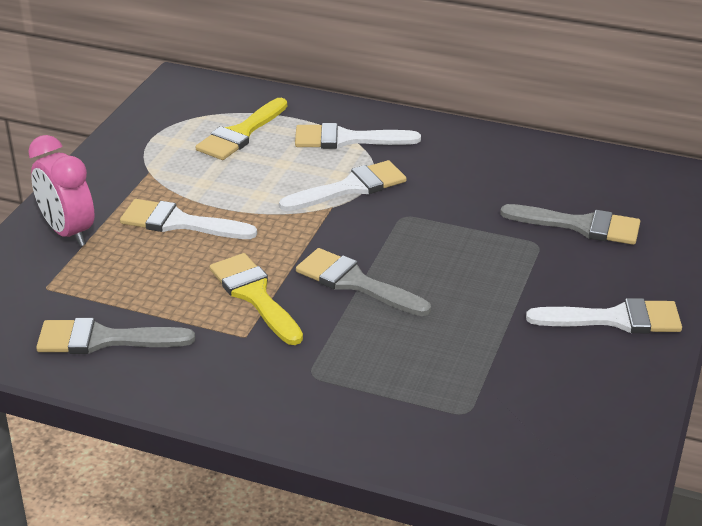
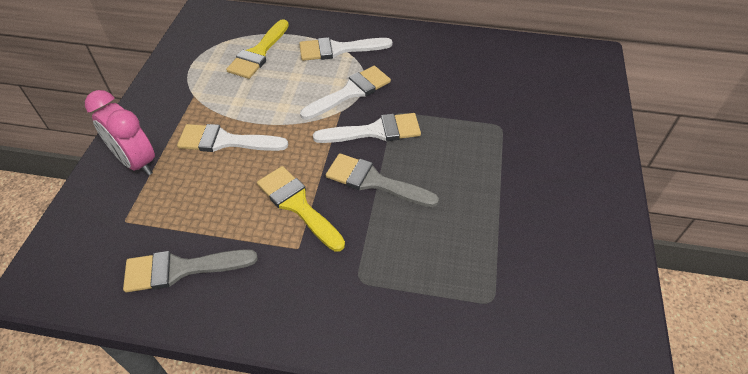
camera: 10 degrees left, 15 degrees up
(580, 225) = (526, 106): grey brush -> none
(615, 319) = (576, 189): white brush -> white brush (375, 131)

